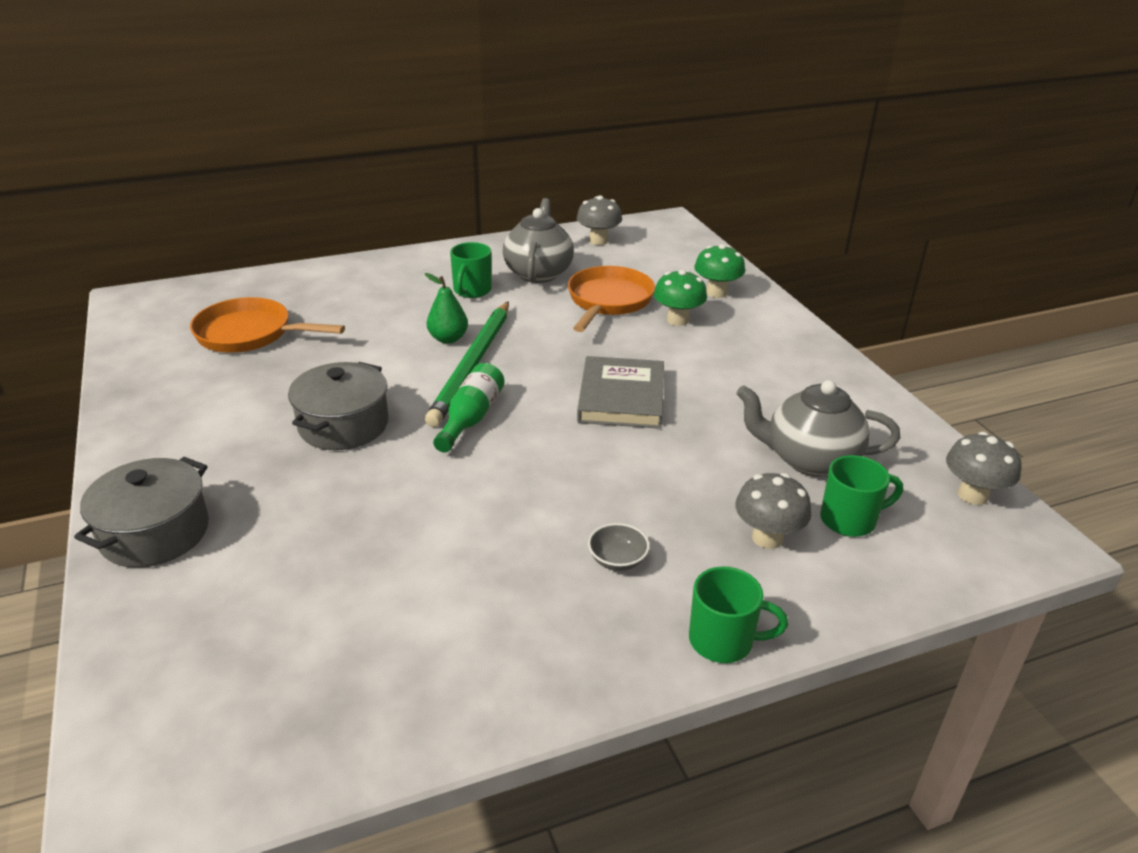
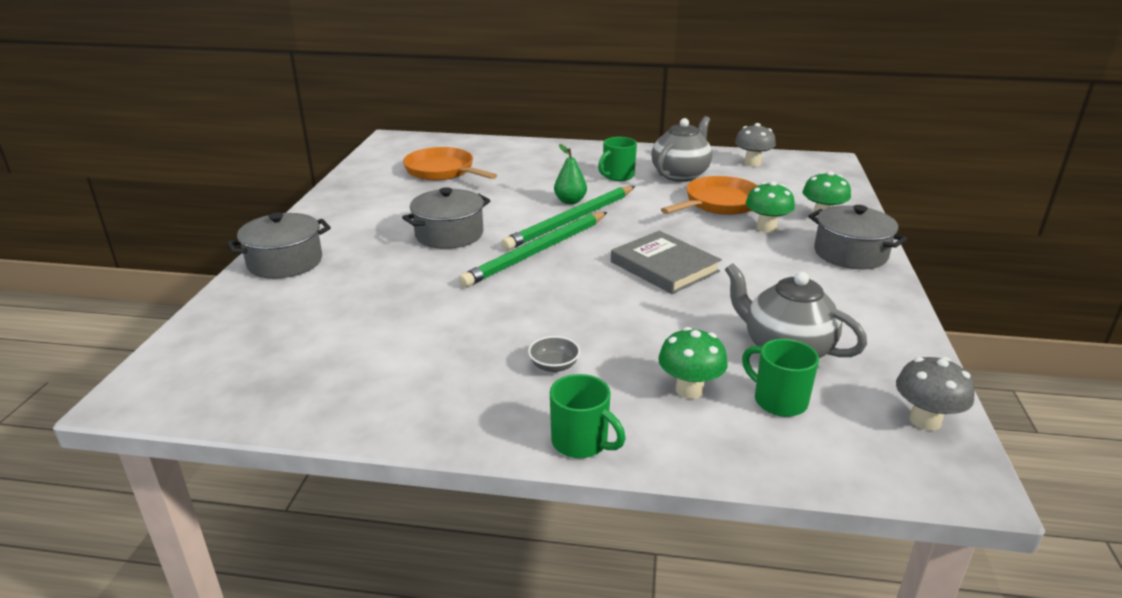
camera: 30 degrees right, 5 degrees down
(471, 418) = (537, 252): green bottle -> green pencil
(621, 397) = (664, 267): grey book -> grey book turned 75 degrees counterclockwise
(767, 538) = (689, 390): grey mushroom -> green mushroom
(775, 331) = (850, 254): none -> grey pot
(850, 520) = (778, 401): green mug -> green mug turned 150 degrees counterclockwise

